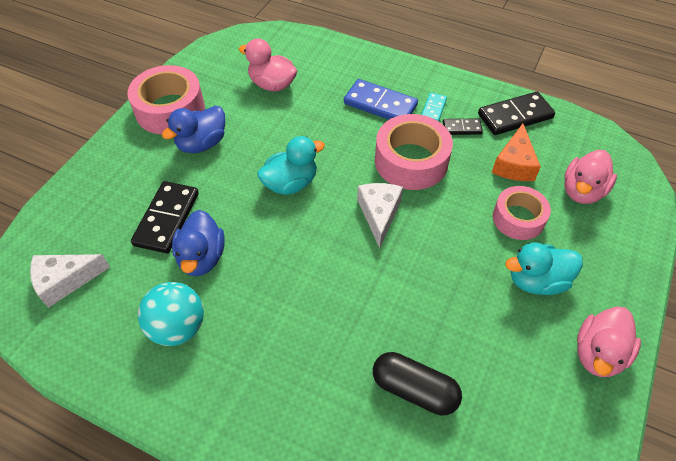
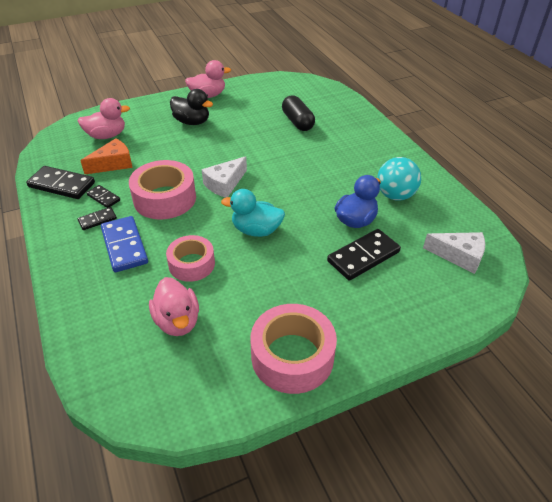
camera: 140 degrees left, 10 degrees down
(202, 143) = (292, 300): blue duck -> none
(433, 109) = (97, 220): turquoise domino -> black domino
(518, 218) = (158, 143): pink tape -> pink tape (191, 264)
(537, 281) = (192, 122): turquoise duck -> black duck

